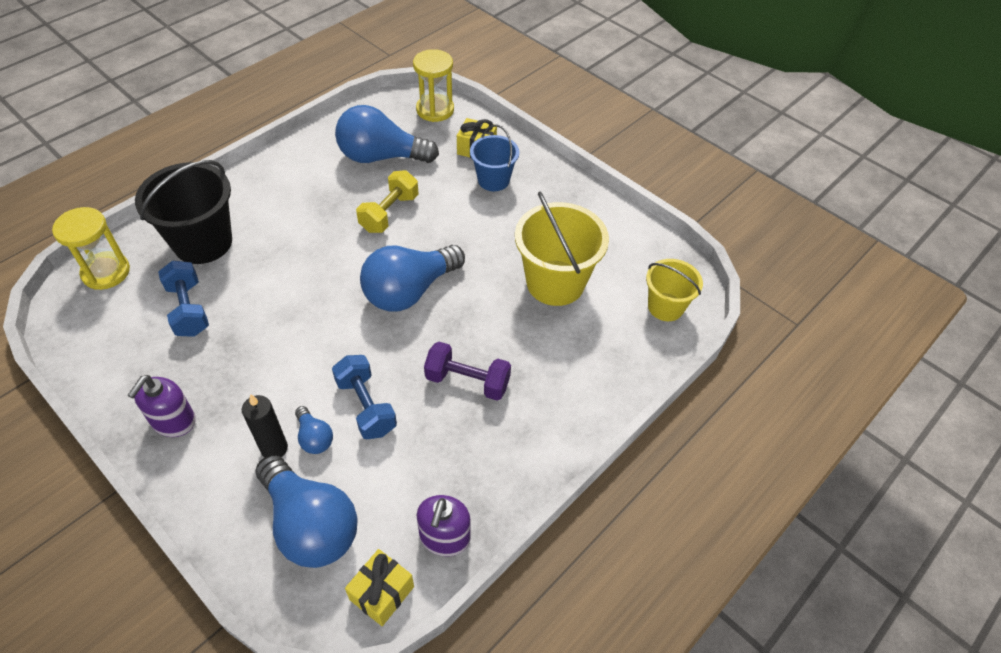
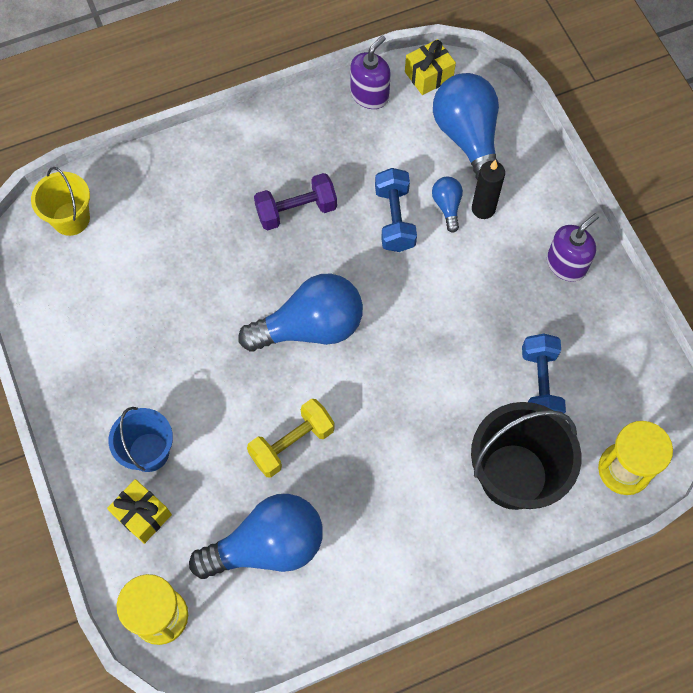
camera: 155 degrees left, 15 degrees up
(381, 157) = (267, 546): blue light bulb -> blue light bulb turned 45 degrees counterclockwise
(467, 381) = (296, 211): purple dumbbell -> purple dumbbell turned 60 degrees counterclockwise
(555, 283) = (160, 284): yellow bucket -> none

